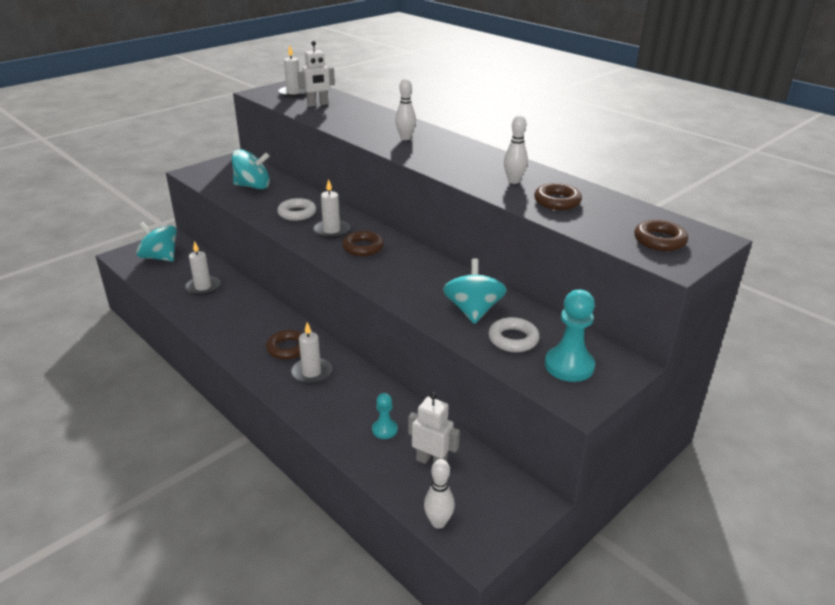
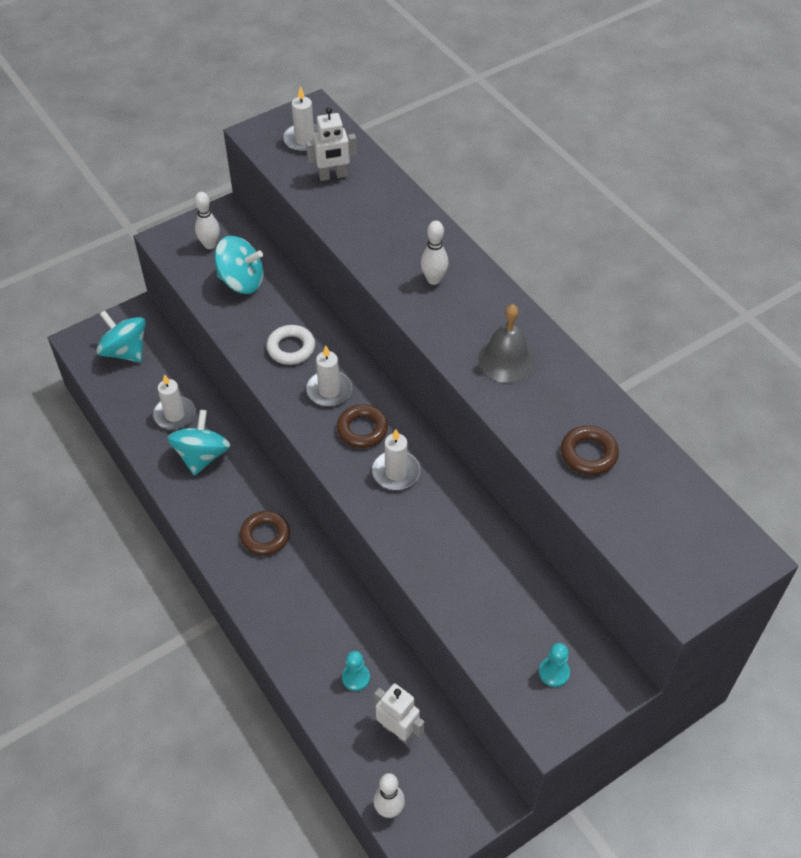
camera: 10 degrees right, 20 degrees up
(311, 372) = (288, 579): white candle -> white candle (396, 472)
(473, 166) = (506, 360): none -> grey bell
(473, 311) = (469, 566): turquoise spinning top -> turquoise spinning top (202, 456)
(513, 339) = (503, 620): white ring -> none
(514, 181) = (548, 401): white bowling pin -> white bowling pin (210, 245)
(569, 366) = (554, 672): turquoise pawn -> turquoise pawn, size x0.57
(659, 240) = (685, 552): brown ring -> none

